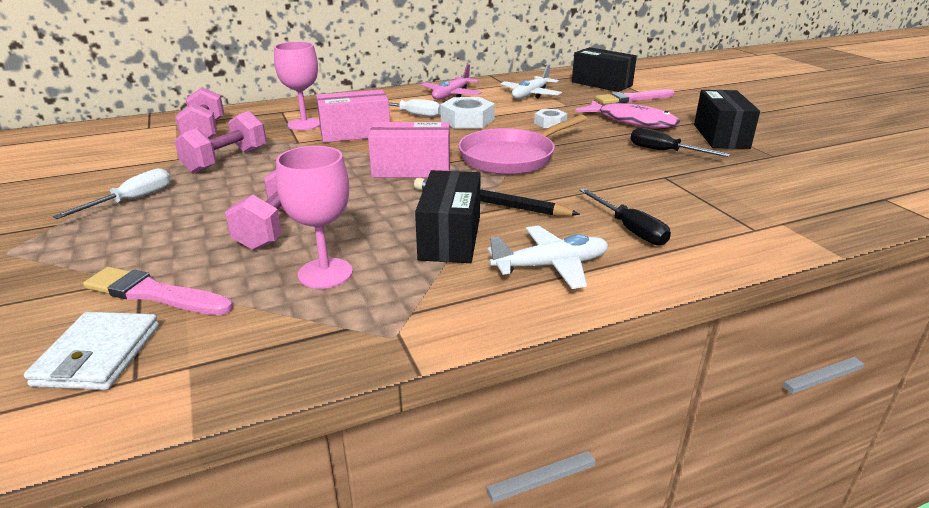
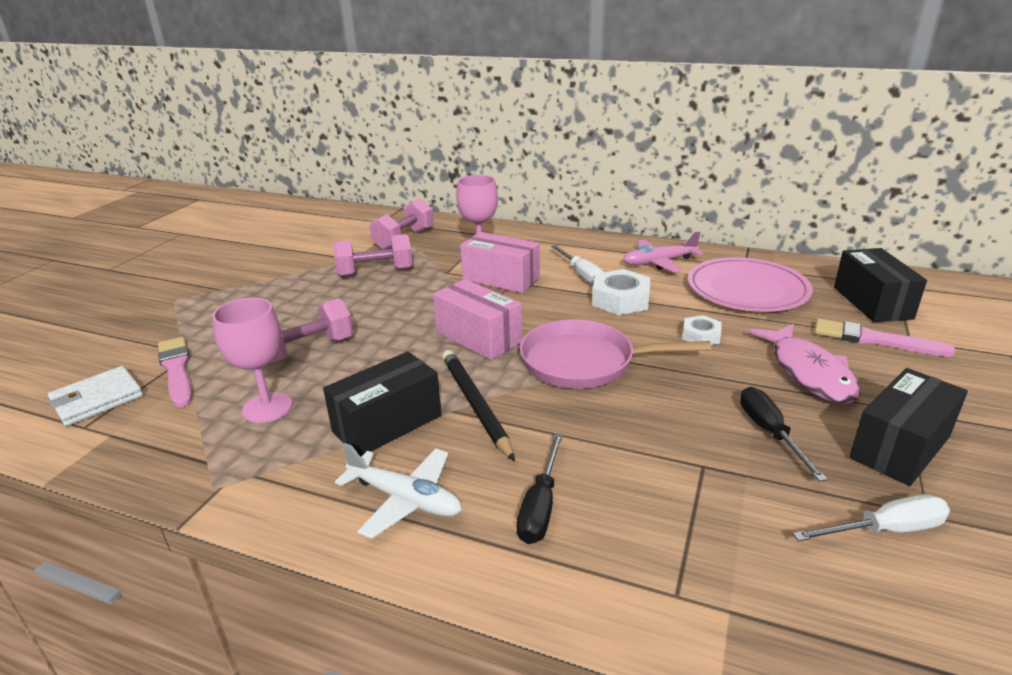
camera: 45 degrees right, 0 degrees up
(132, 200) = (277, 286): white screwdriver -> white screwdriver (885, 530)
(530, 95) = (747, 289): white plane -> pink plate

